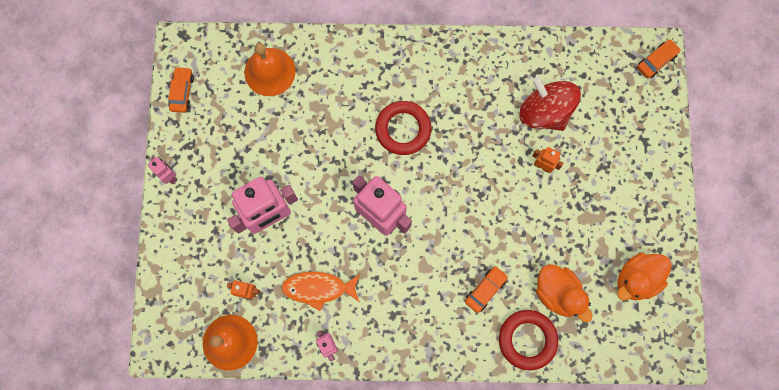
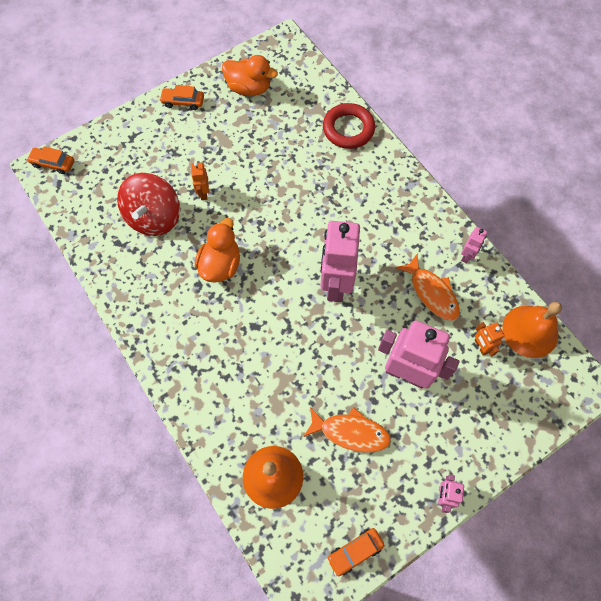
camera: 125 degrees left, 10 degrees down
(259, 144) = (350, 432): none -> orange fish
(403, 129) = (246, 316): red ring -> none
(485, 290) = (334, 175): orange car -> orange car (183, 102)
(557, 293) = (298, 129): orange duck -> orange duck (220, 265)

